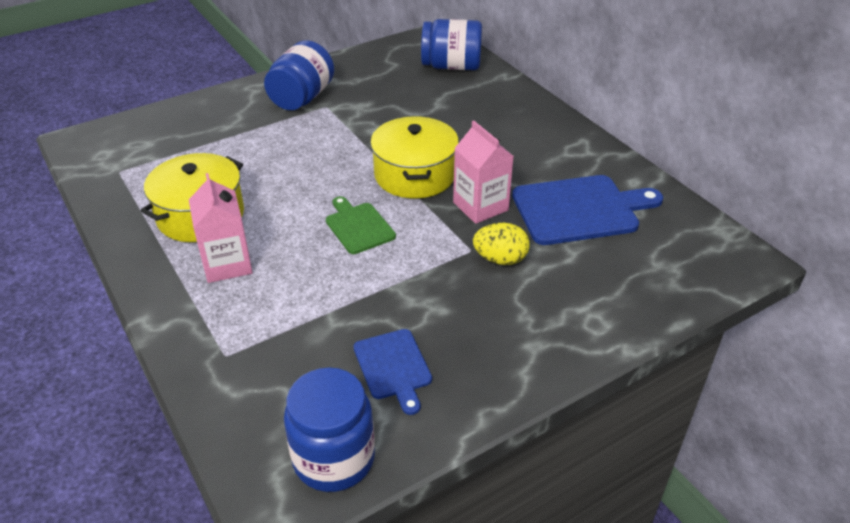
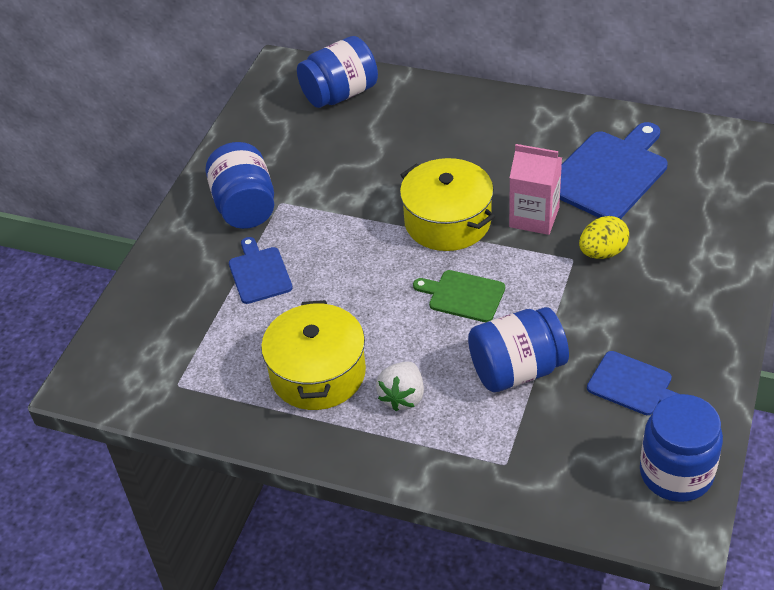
camera: 35 degrees left, 5 degrees up
(227, 264) = (403, 397): pink carton -> white strawberry
(255, 138) = (259, 273): none -> blue cutting board
(324, 298) = (517, 370): none -> blue jar

